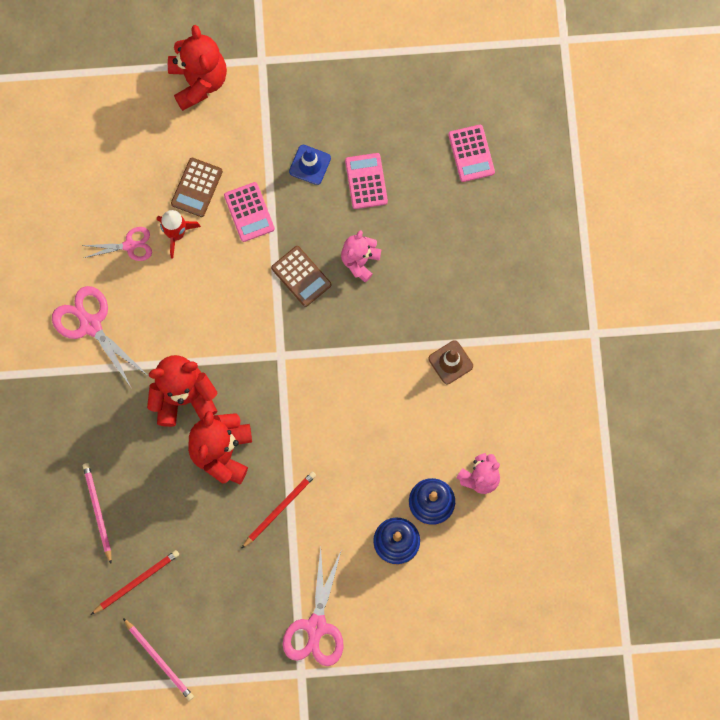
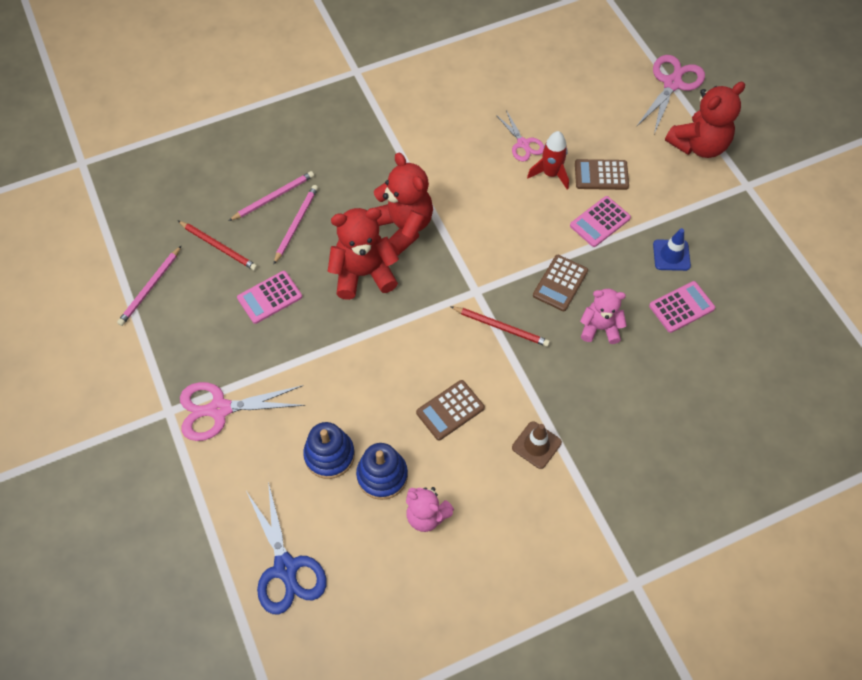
camera: 70 degrees right, 15 degrees down
(90, 325) = (439, 139): pink scissors -> pink scissors (672, 84)
(139, 498) = (296, 224): none -> pink pencil
(279, 509) = (326, 339): red pencil -> red pencil (501, 327)
(392, 423) = (450, 410): none -> brown calculator
(471, 153) = (762, 392): pink calculator -> pink calculator (269, 297)
(484, 609) = (286, 568): none -> blue scissors

